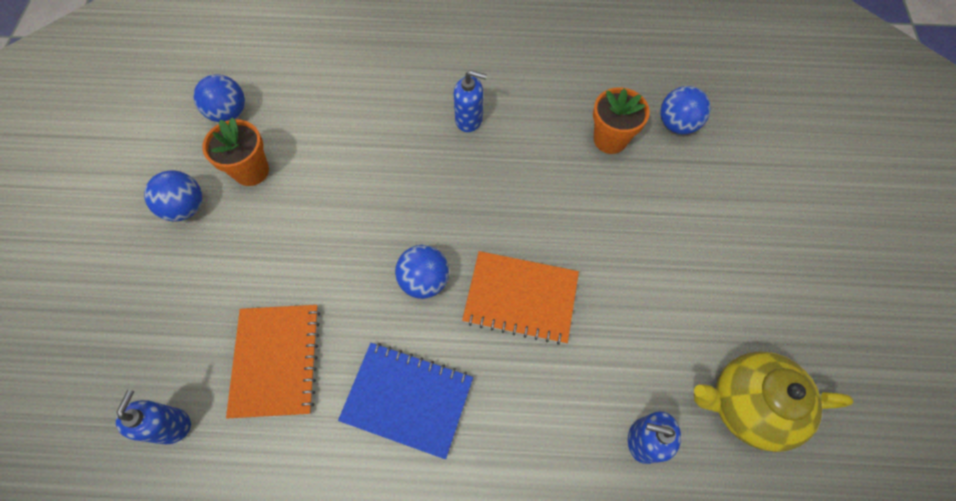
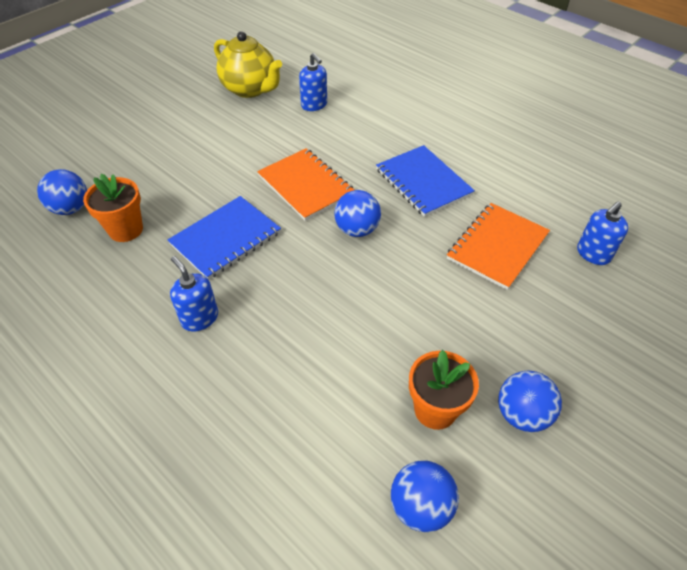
camera: 140 degrees left, 15 degrees down
(525, 189) = (226, 238): none -> blue notebook

